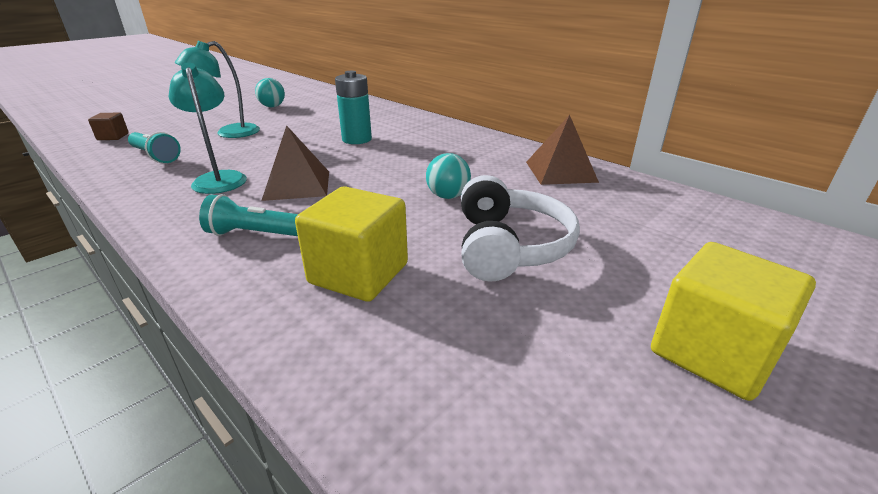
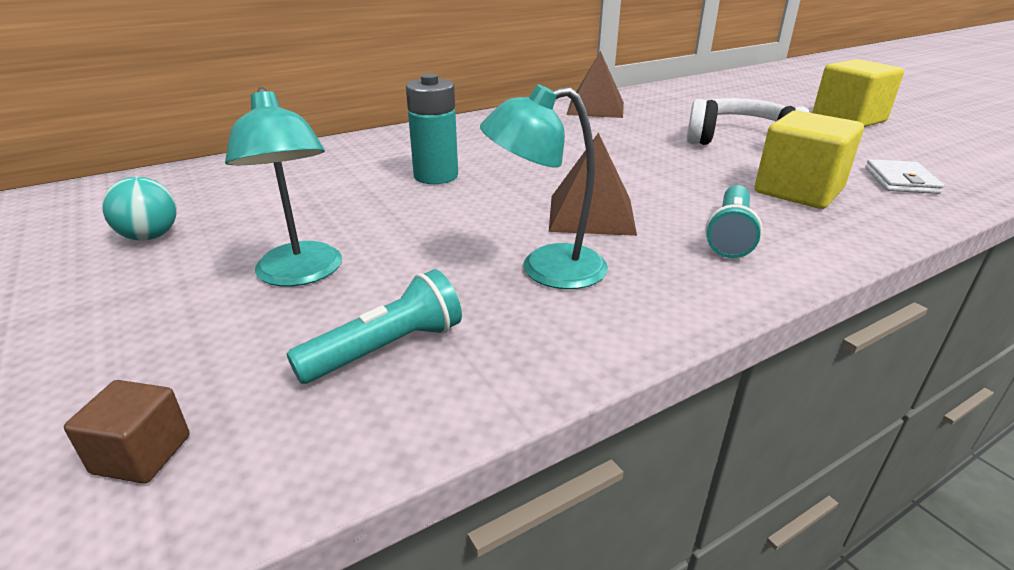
camera: 75 degrees left, 0 degrees up
(416, 361) = (901, 180): none -> white wallet
(448, 196) = (642, 149): turquoise ball -> none

